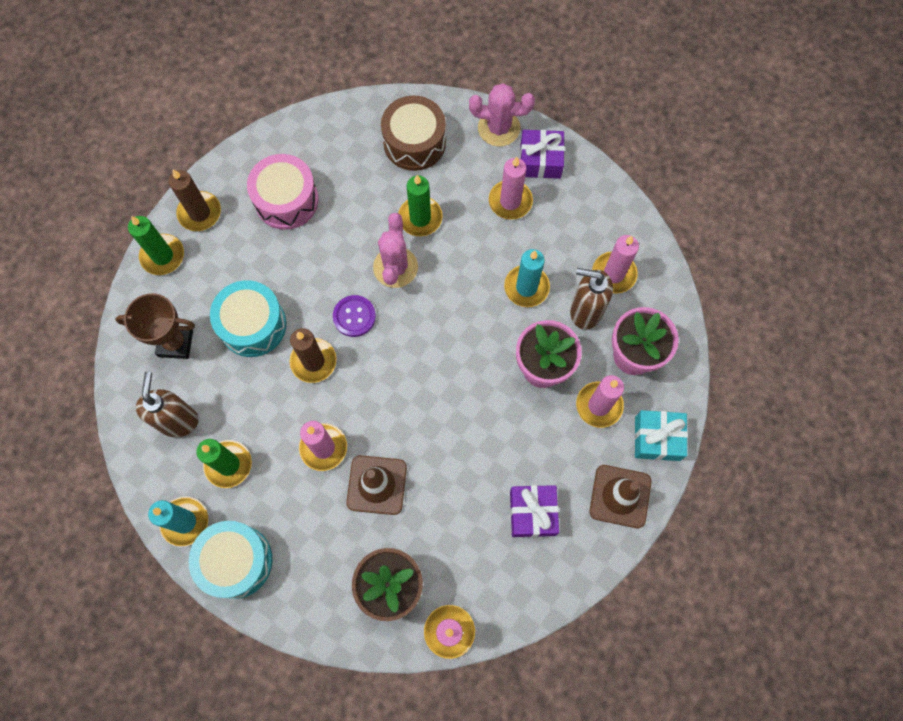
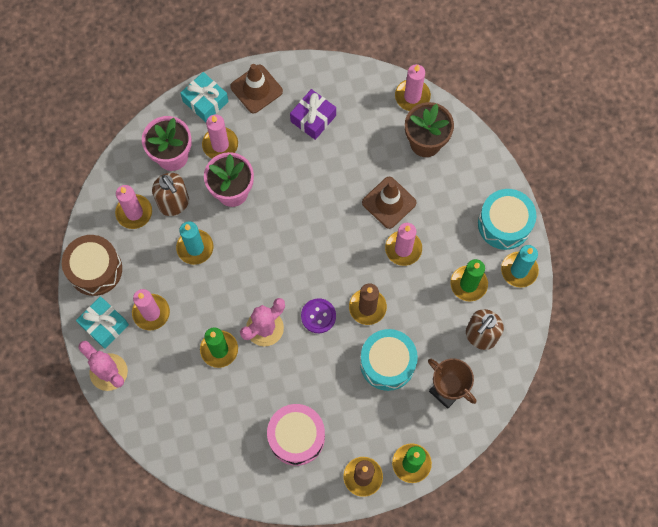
camera: 140 degrees left, 0 degrees up
(414, 142) = (174, 409): brown drum -> brown drum (95, 269)
(540, 160) = (104, 325): purple gift -> turquoise gift

